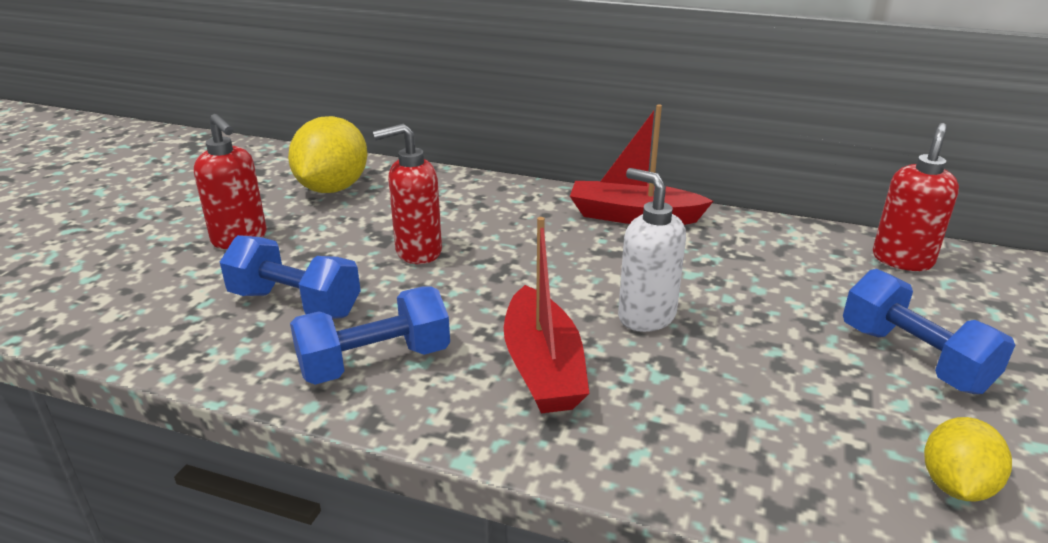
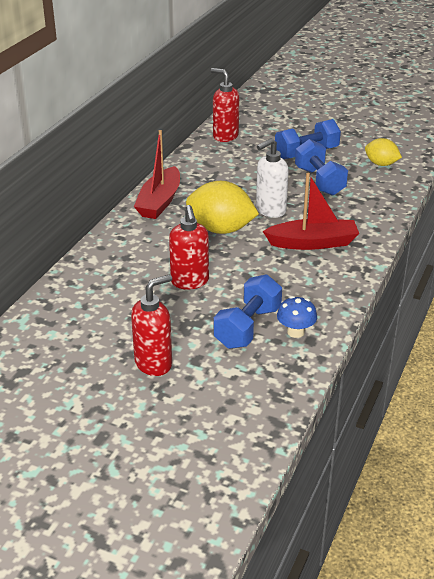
camera: 85 degrees left, 5 degrees up
(270, 349) = (295, 332): none -> blue mushroom
(333, 188) = (76, 325): yellow lemon -> yellow lemon (221, 229)
(375, 362) = (308, 294): blue dumbbell -> blue dumbbell (319, 181)

